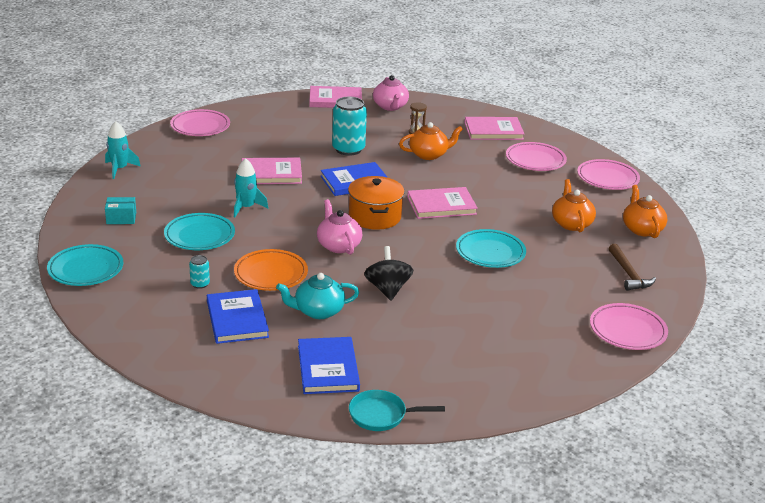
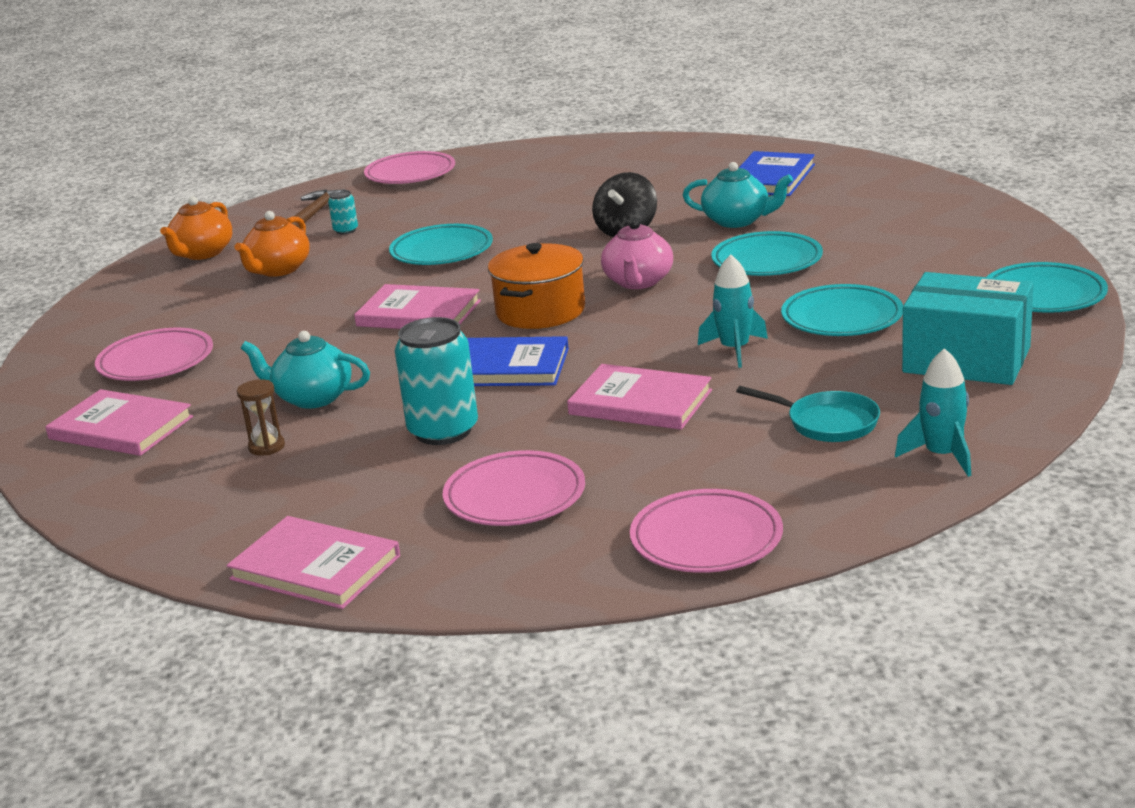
camera: 145 degrees left, 5 degrees down
(121, 218) = (966, 360): turquoise box -> turquoise box, size x2.11
(200, 284) = (875, 261): turquoise can -> turquoise can (345, 230)
(237, 319) = (847, 224): blue book -> none
(271, 274) = (767, 261): orange plate -> turquoise plate
(381, 415) = (747, 147): turquoise pan -> turquoise pan (827, 423)
(390, 106) = (222, 524): pink teapot -> none
(429, 155) = (312, 398): orange teapot -> turquoise teapot
(607, 178) = (107, 319): pink plate -> pink plate (515, 496)

